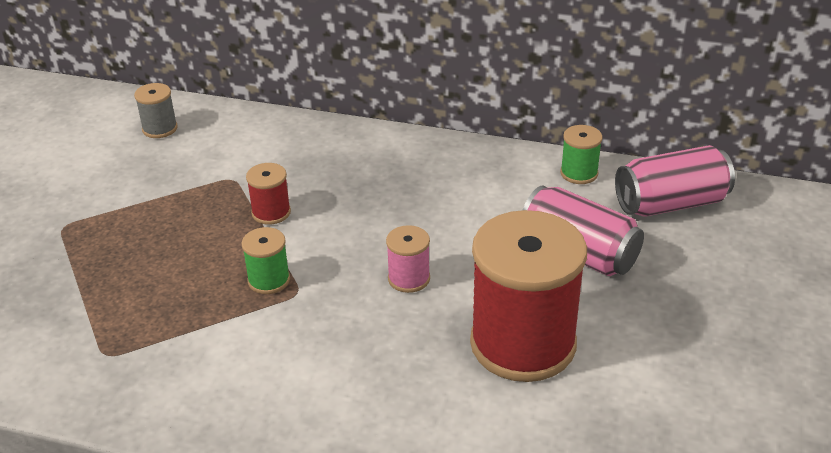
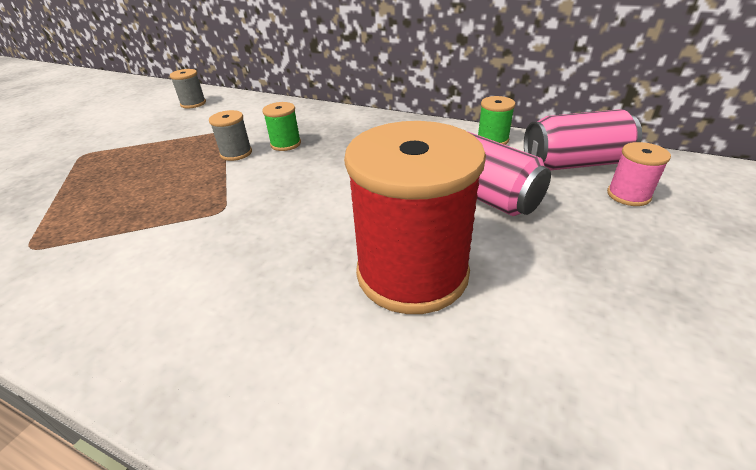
camera: 10 degrees right, 0 degrees up
(269, 280) = (204, 199): green spool -> green spool (285, 144)
(271, 212) = (236, 153): red spool -> grey spool
(409, 278) = (322, 206): pink spool -> pink spool (628, 195)

